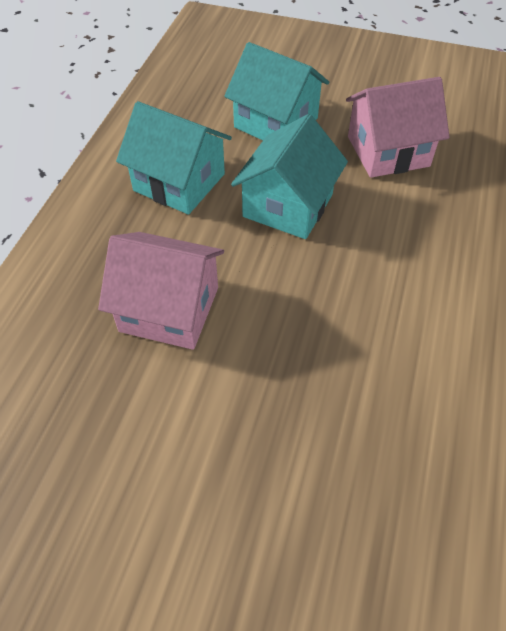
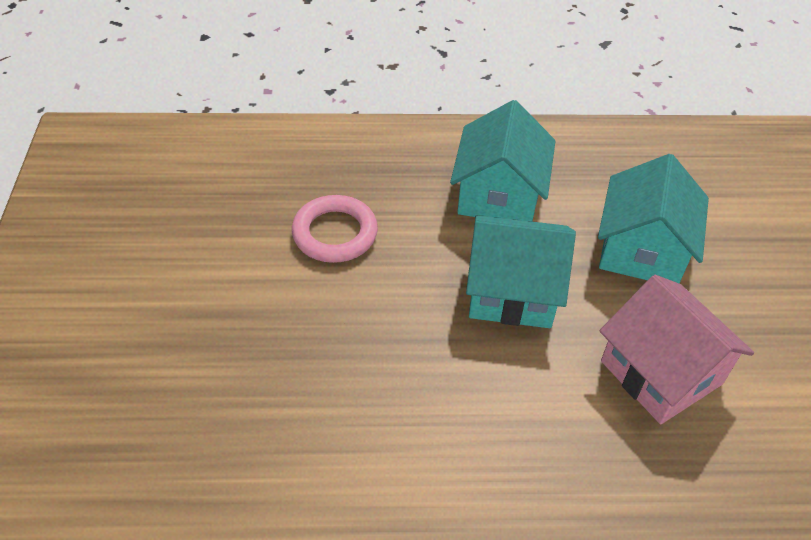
camera: 70 degrees right, 5 degrees down
(169, 309) = (335, 233): pink house -> pink ring

